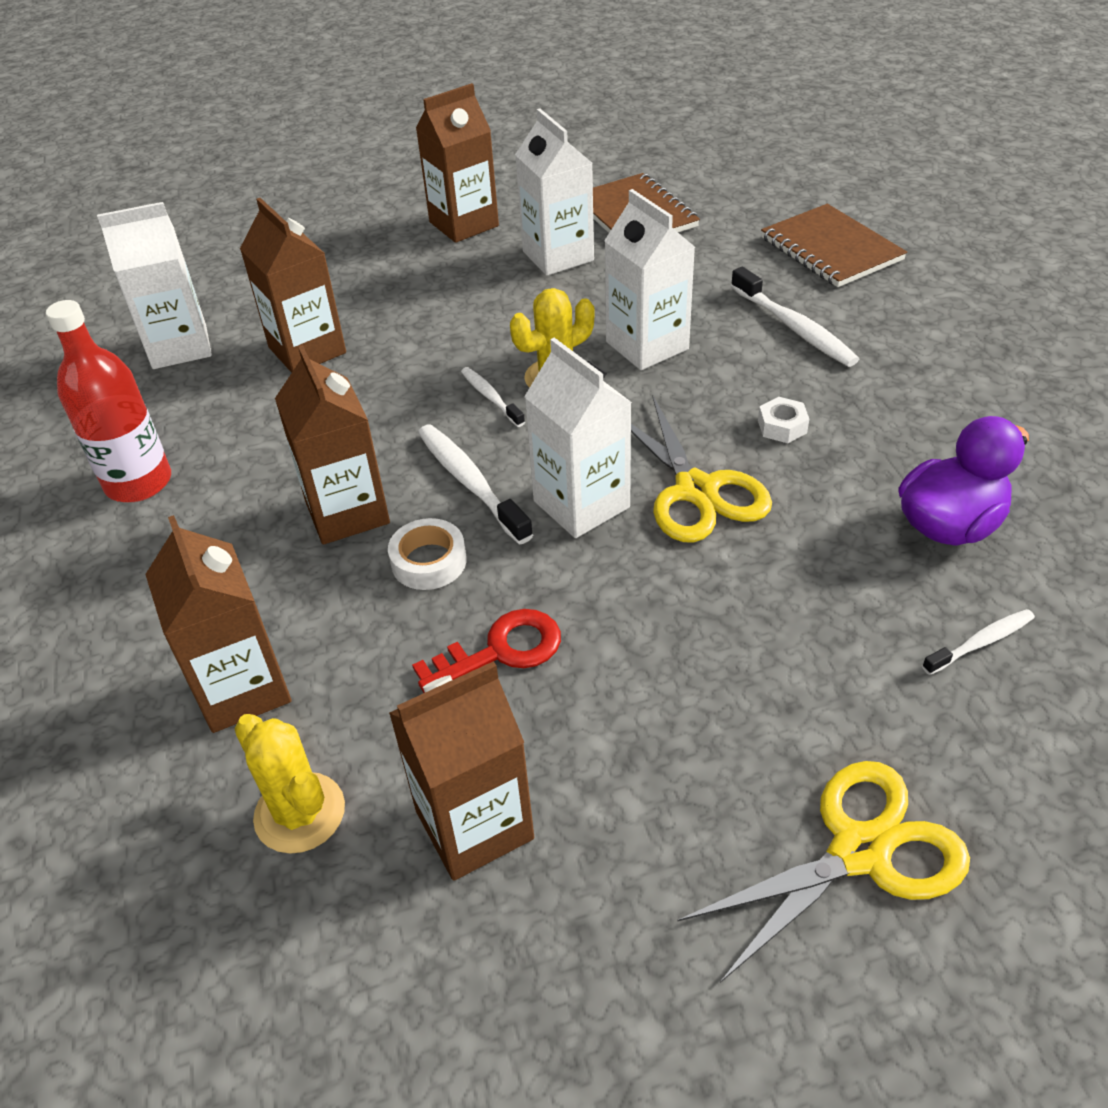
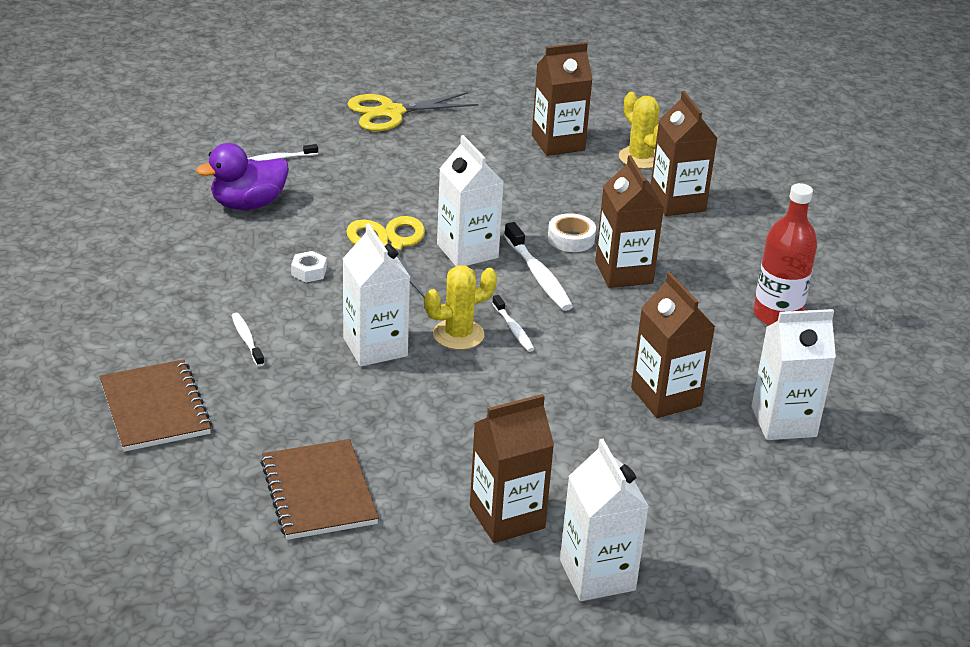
camera: 175 degrees left, 10 degrees down
(500, 651) = (534, 194): red key -> none
(558, 256) = (419, 453): white carton -> white carton (597, 575)
(794, 328) = (247, 339): white toothbrush -> white toothbrush, size x0.59

